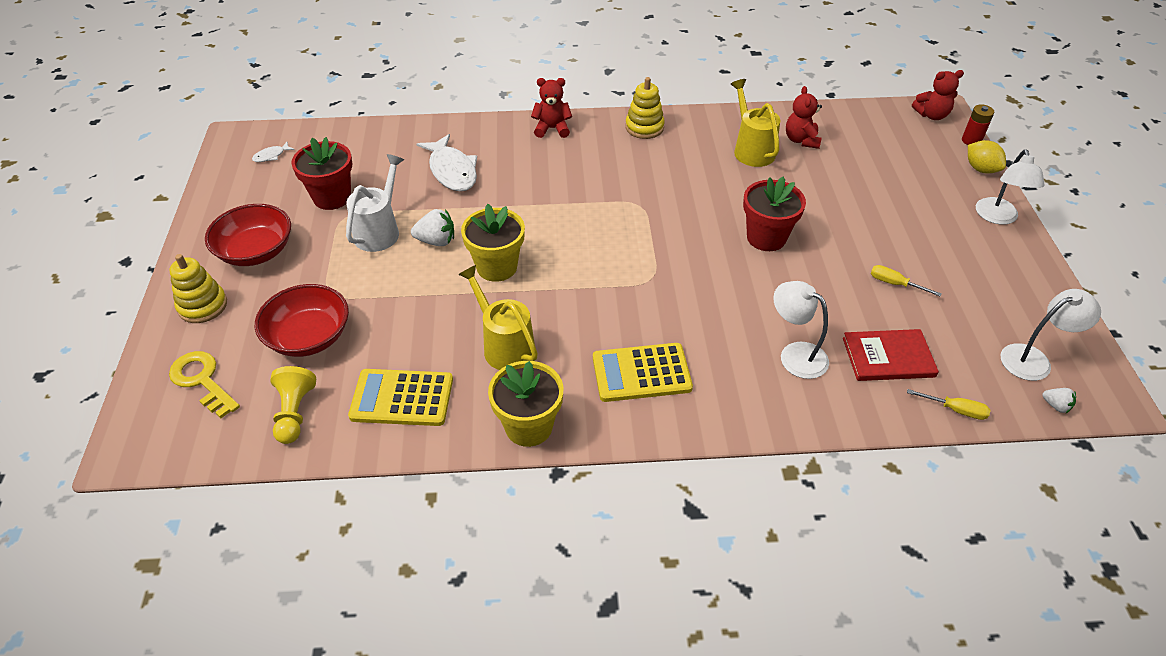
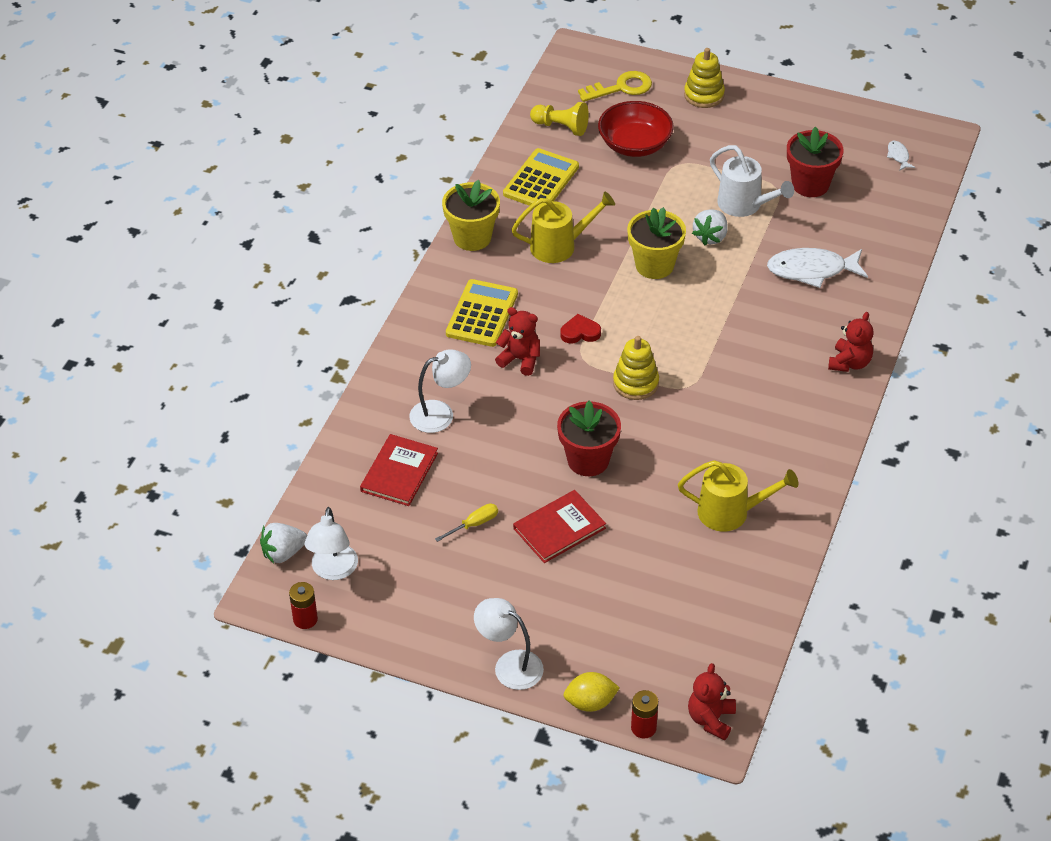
camera: 115 degrees right, 0 degrees up
(256, 251) = (756, 130): red bowl -> none
(619, 290) = (580, 332): none -> red heart
(644, 127) = (816, 438): yellow stacking toy -> yellow stacking toy (635, 383)
(801, 140) = (725, 564): red teddy bear -> red teddy bear (520, 359)
(850, 232) = (559, 528): none -> red book
(955, 410) = (324, 485): yellow screwdriver -> none
(1056, 406) = (283, 553): white strawberry -> white strawberry, size x1.74
(1098, 357) = (305, 619): none -> red battery

